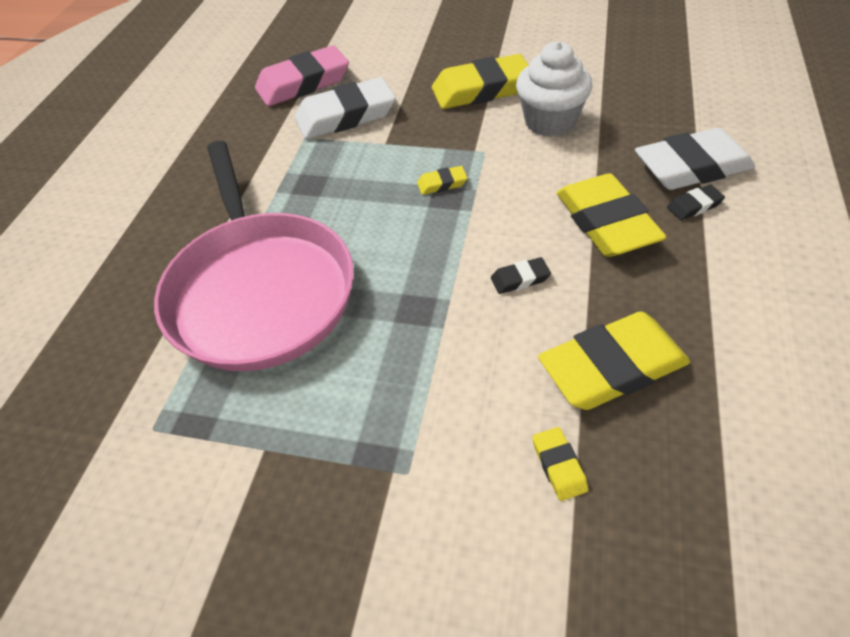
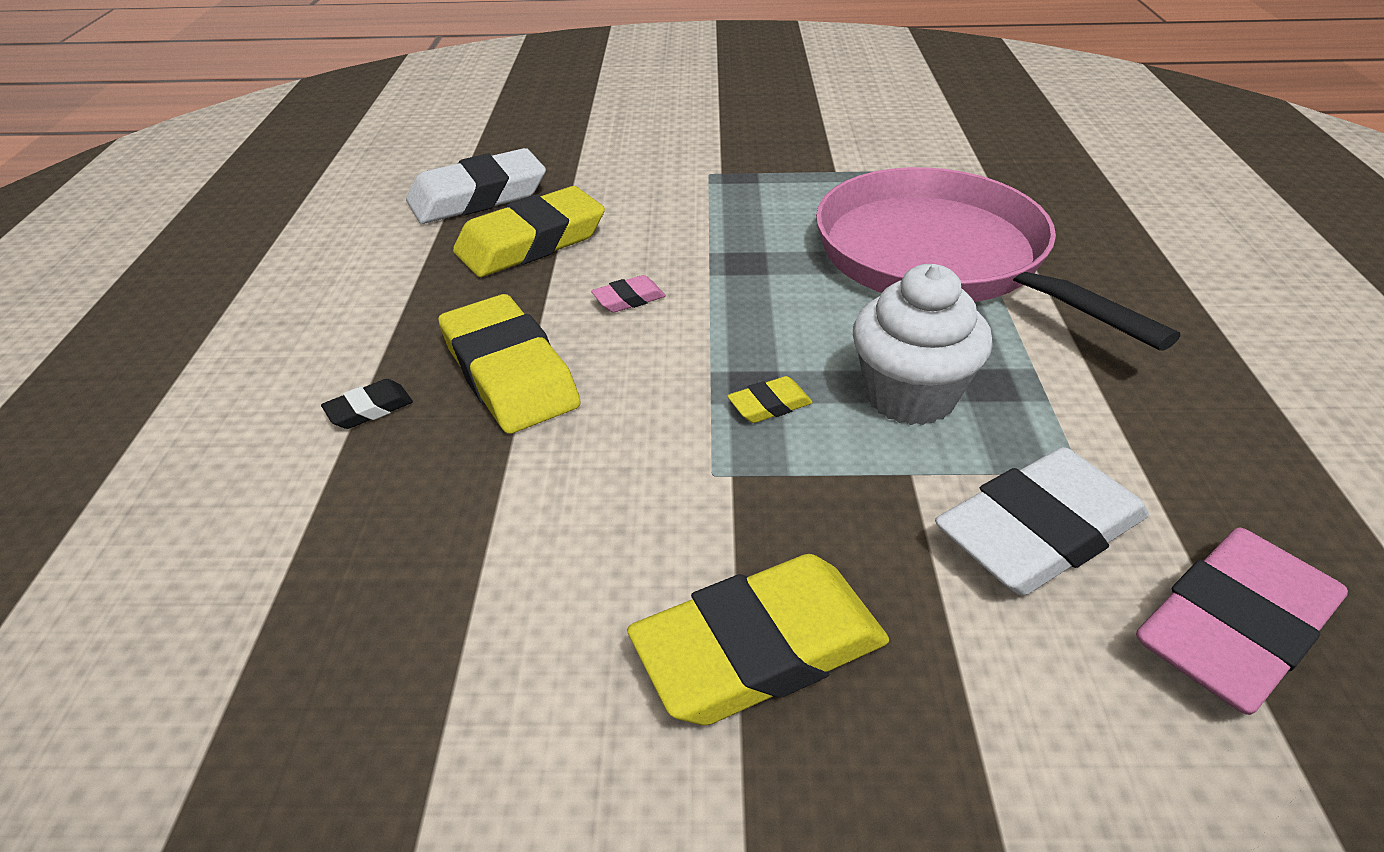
camera: 165 degrees right, 10 degrees down
(520, 279) = (629, 299): black eraser -> pink eraser
(549, 122) = (589, 558): white cupcake -> white cupcake (910, 396)
(559, 465) = (586, 187): yellow eraser -> none
(691, 167) = (340, 477): white eraser -> white eraser (478, 197)

